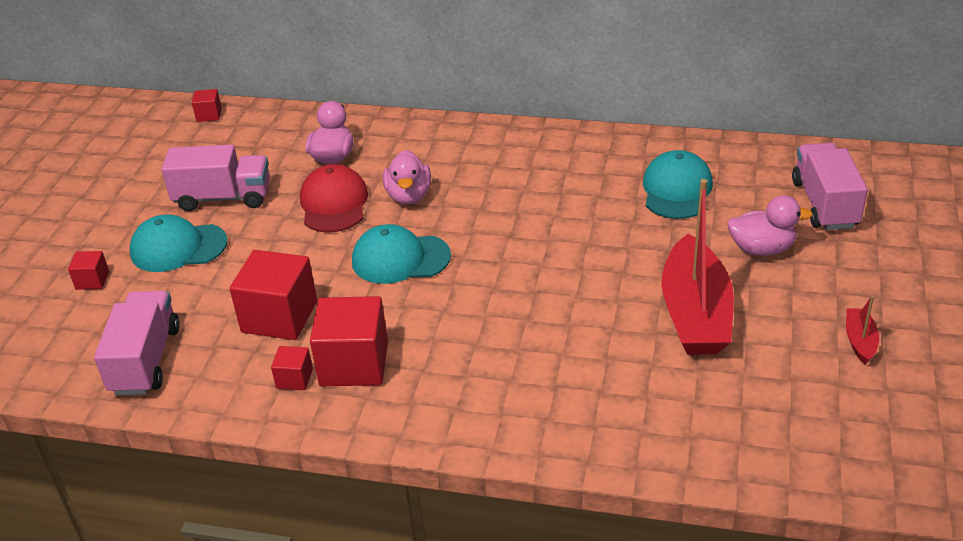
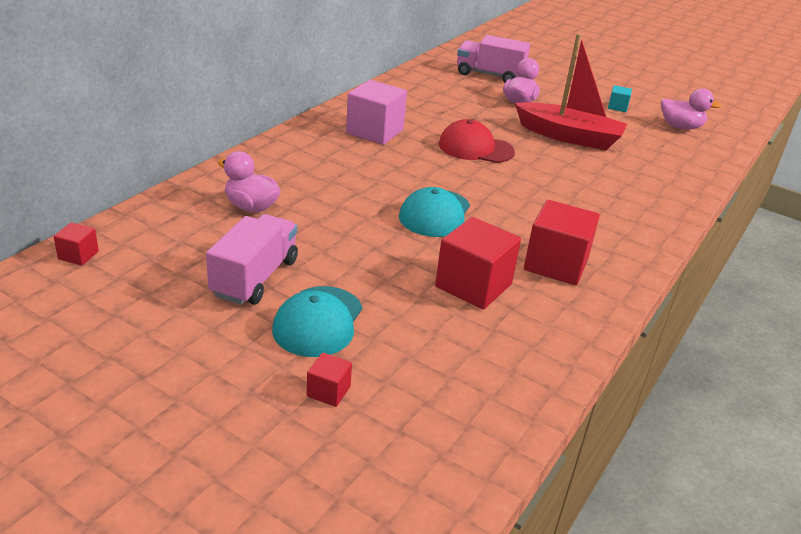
camera: 75 degrees left, 5 degrees down
(145, 360) = (492, 374): pink truck -> none
(294, 379) = (560, 295): red cube -> none
(334, 203) = (327, 223): red cap -> red cap (475, 148)
(409, 196) = (351, 189): pink duck -> pink duck (680, 127)
(551, 171) = (374, 131): none -> pink cube
(677, 190) = (438, 103): turquoise cap -> none
(860, 341) = (617, 107): red boat -> turquoise cube

